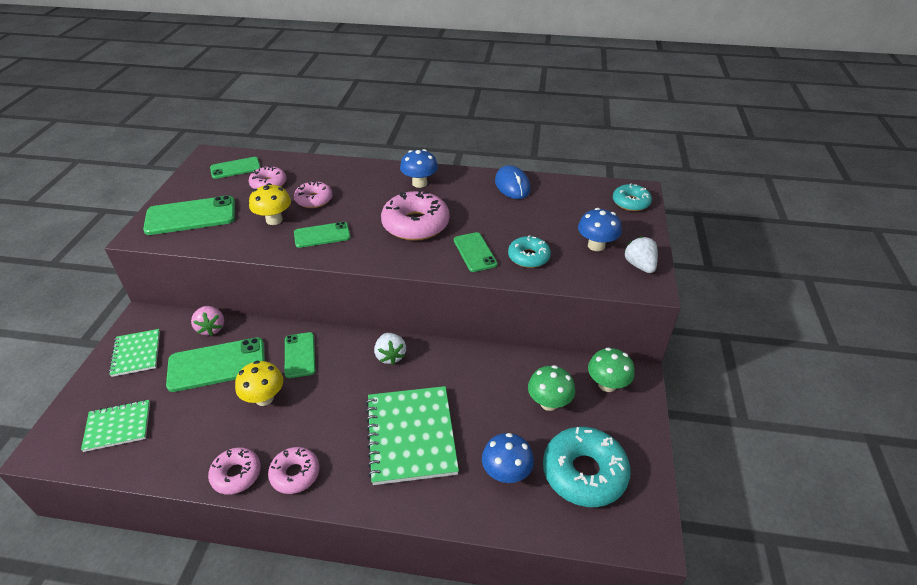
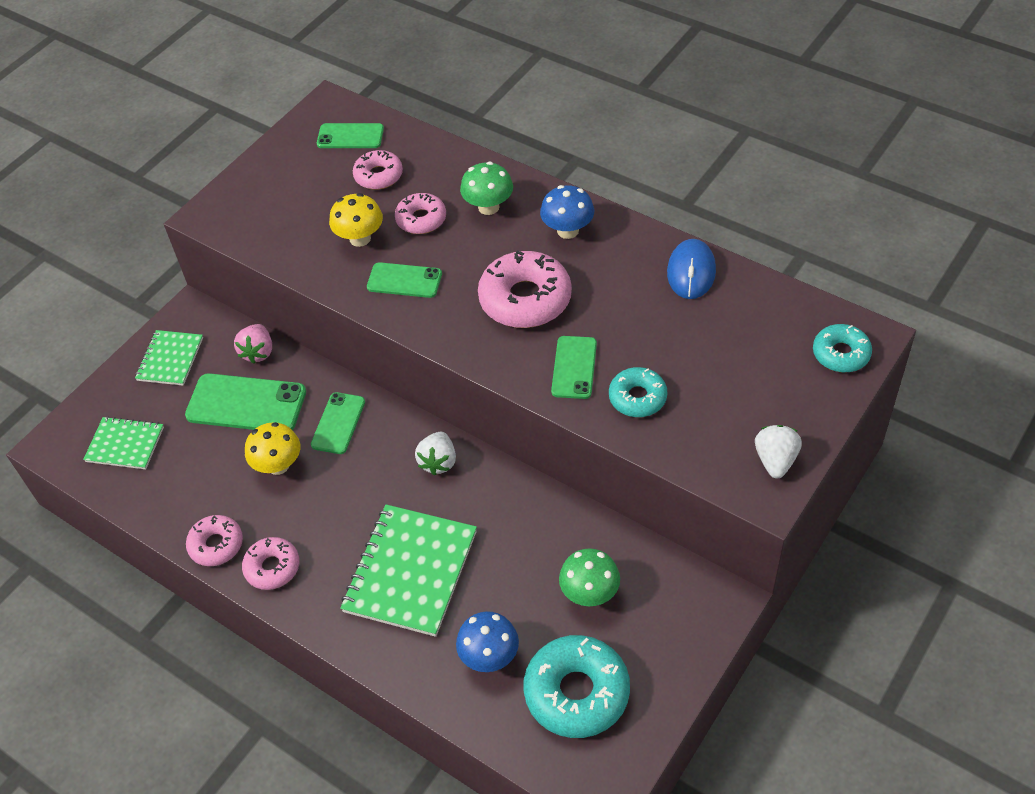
camera: 30 degrees right, 10 degrees up
(191, 216) = (269, 203): green phone -> none
(596, 246) = (739, 410): blue mushroom -> none
(607, 384) = (677, 598): green mushroom -> green mushroom (488, 207)

